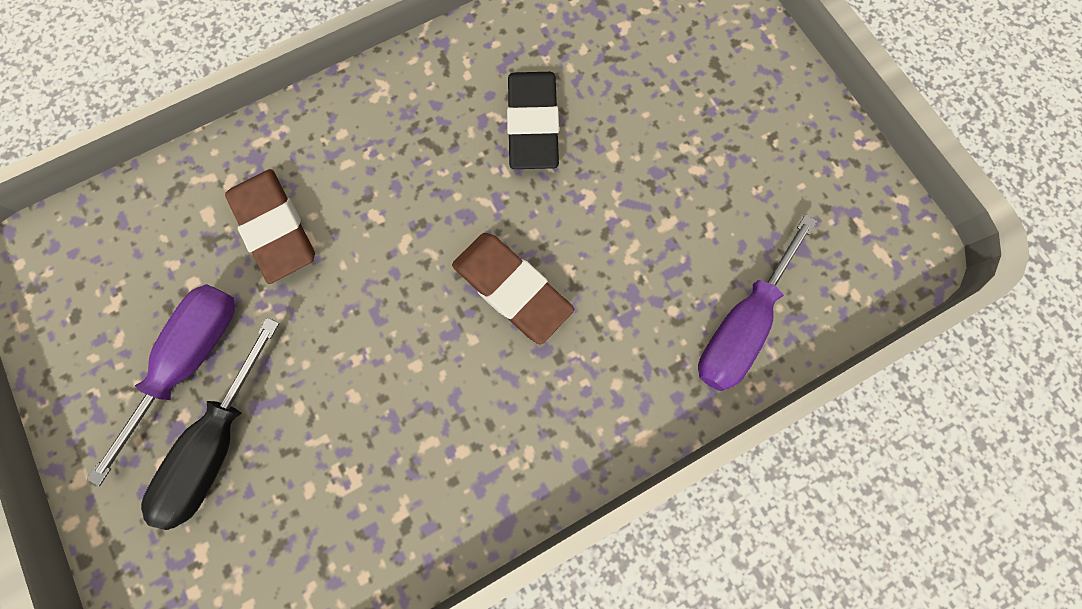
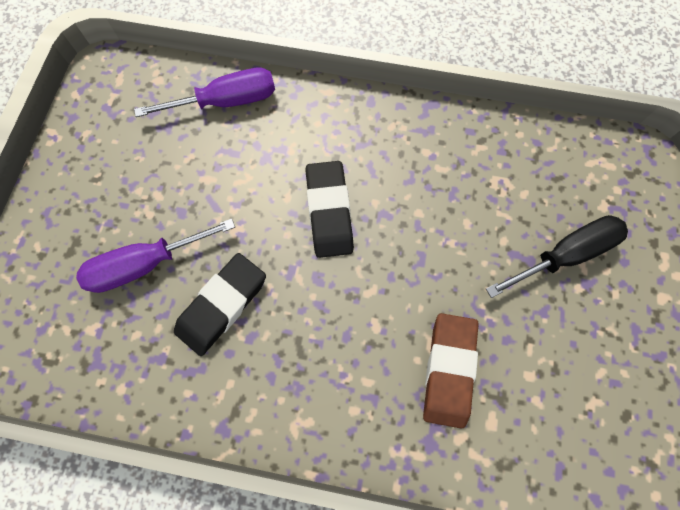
camera: 140 degrees left, 5 degrees down
(191, 360) = (556, 319): purple screwdriver -> purple screwdriver (145, 264)
(511, 289) = (329, 212): brown eraser -> black eraser

